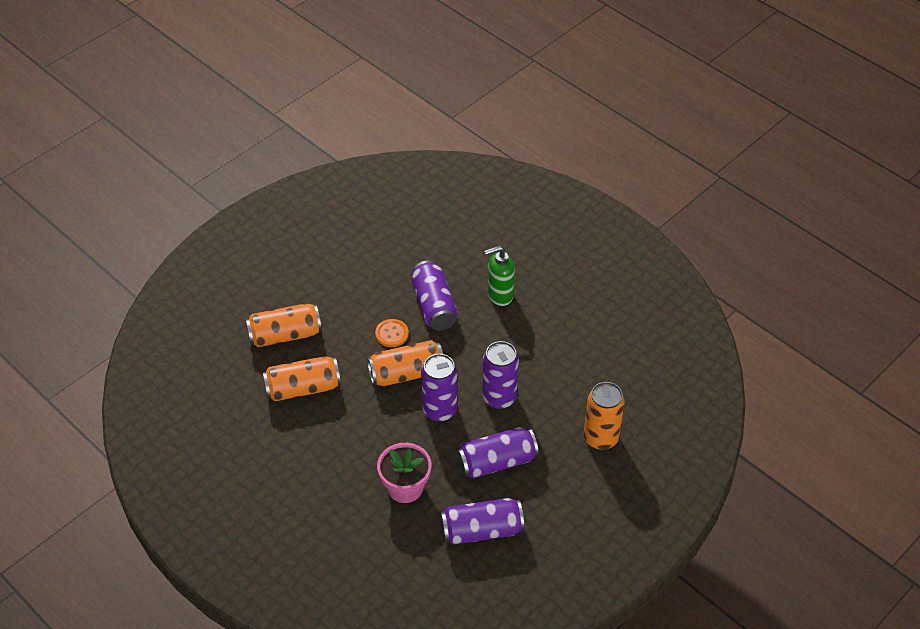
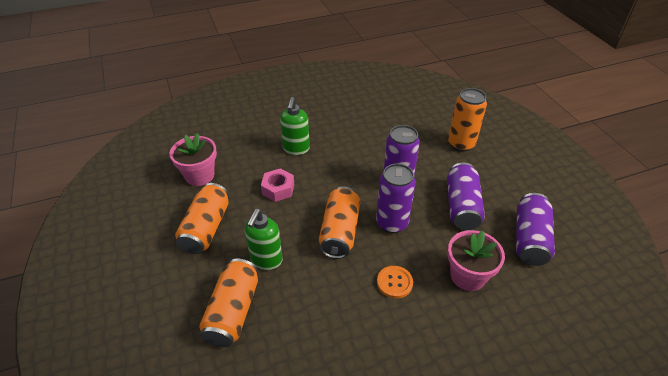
camera: 65 degrees left, 5 degrees down
(303, 388) = (311, 319): orange can -> orange can (206, 228)
(345, 334) = (266, 260): none -> green soap dispenser
(392, 334) = (289, 226): orange button -> orange button (394, 282)
(417, 239) = (199, 175): none -> pink flower pot
(434, 306) = (278, 189): purple can -> pink nut

